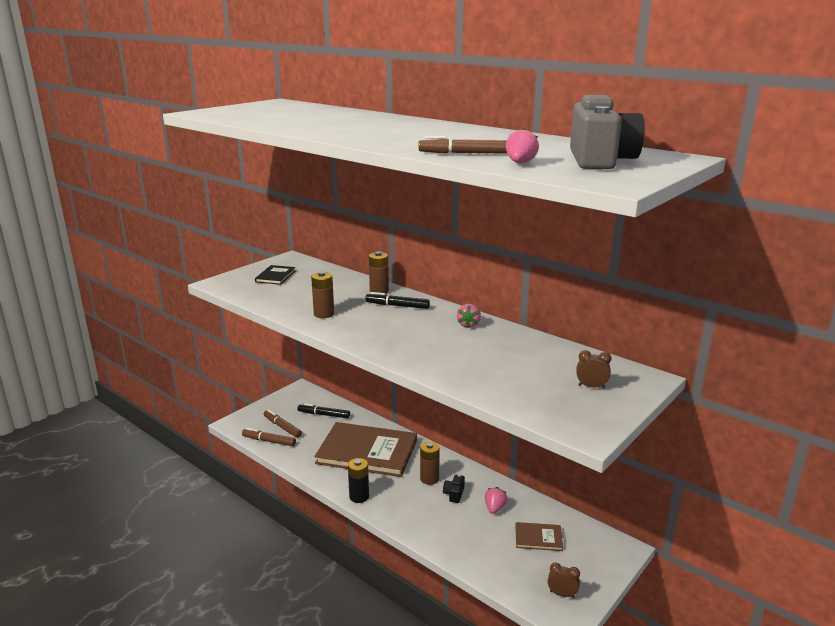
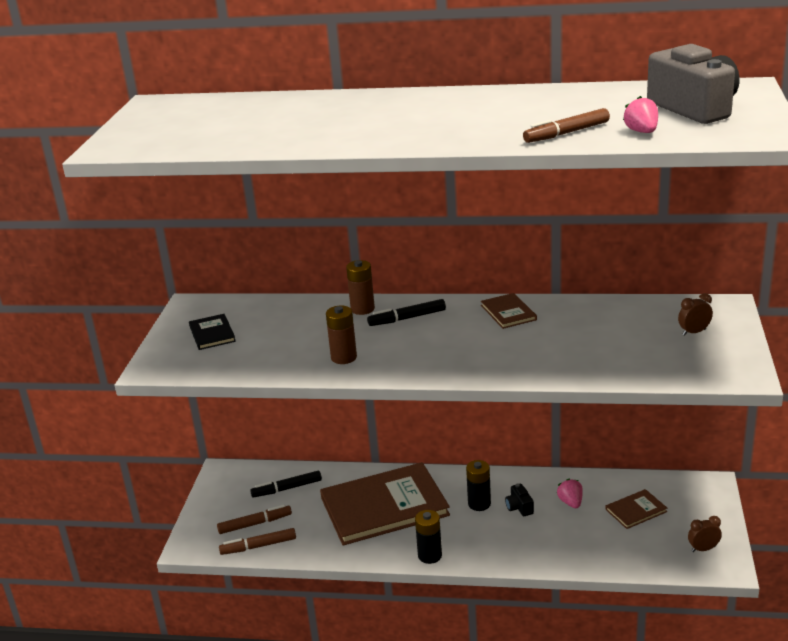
camera: 30 degrees left, 5 degrees up
(282, 427) = (255, 524): brown marker -> brown marker turned 150 degrees clockwise
(429, 479) = (479, 504): brown battery -> black battery
(468, 325) = (508, 313): pink strawberry -> brown book

